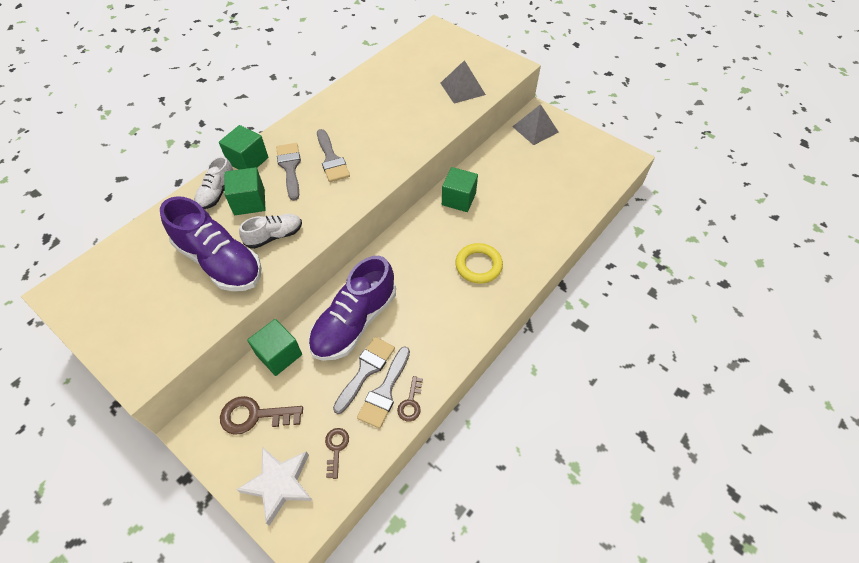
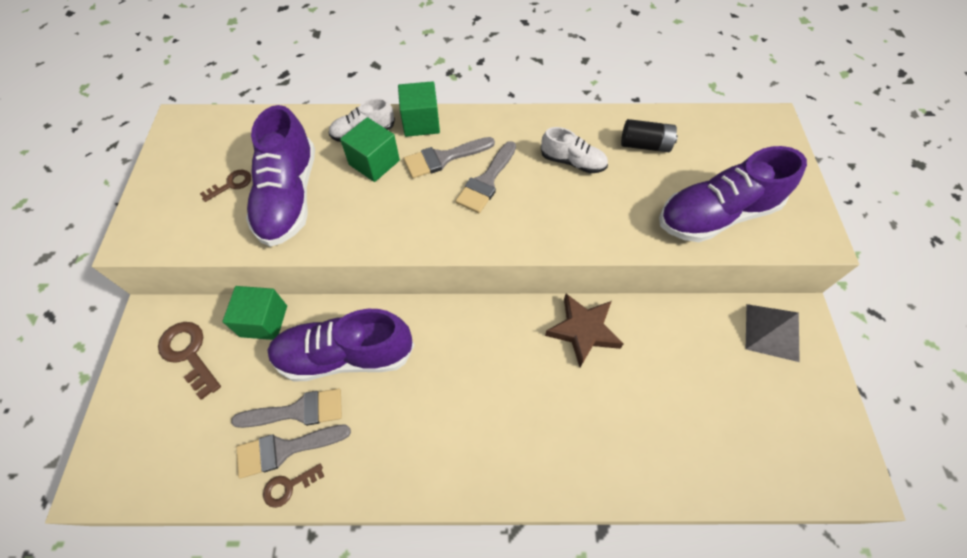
camera: 50 degrees right, 5 degrees up
(274, 236) = (351, 213): white shoe -> white shoe (572, 162)
(279, 484) = (132, 432): white star -> none
(290, 167) = (443, 158): grey brush -> grey brush turned 150 degrees counterclockwise
(336, 448) = (196, 453): brown key -> brown key (231, 184)
(390, 81) = (645, 145): none -> black battery
(458, 199) = (583, 331): green cube -> brown star
(462, 88) = (716, 215): grey pyramid -> purple shoe
(478, 265) = (513, 422): yellow ring -> none

